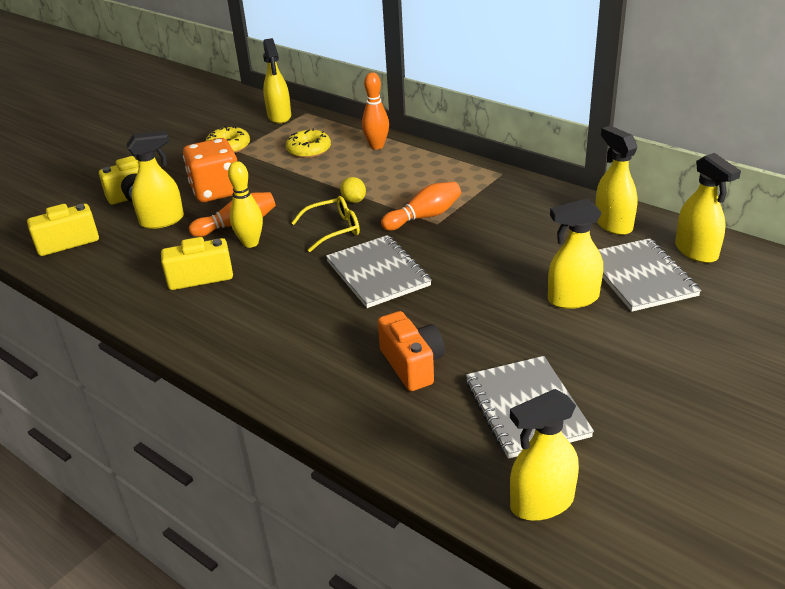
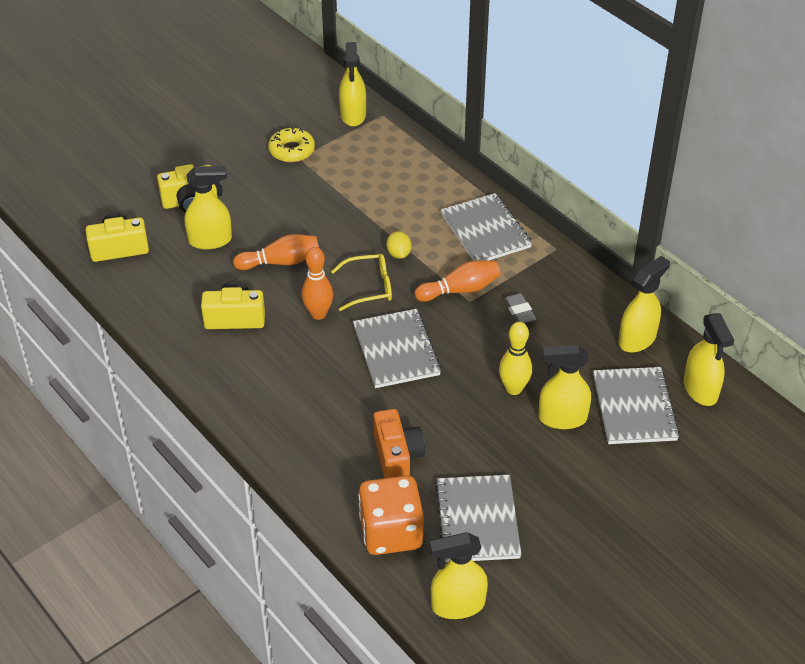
camera: 10 degrees right, 10 degrees up
(216, 191) = (268, 211): orange dice -> orange dice (391, 532)
(250, 243) = (288, 287): yellow bowling pin -> yellow bowling pin (513, 388)
(309, 150) = (372, 173): yellow donut -> none
(377, 146) = (442, 182): orange bowling pin -> orange bowling pin (318, 314)
(430, 171) = (485, 231): none -> grey notebook
(489, 223) = (519, 311): none -> grey eraser
(613, 224) = (637, 339): yellow spray bottle -> yellow spray bottle turned 60 degrees clockwise

